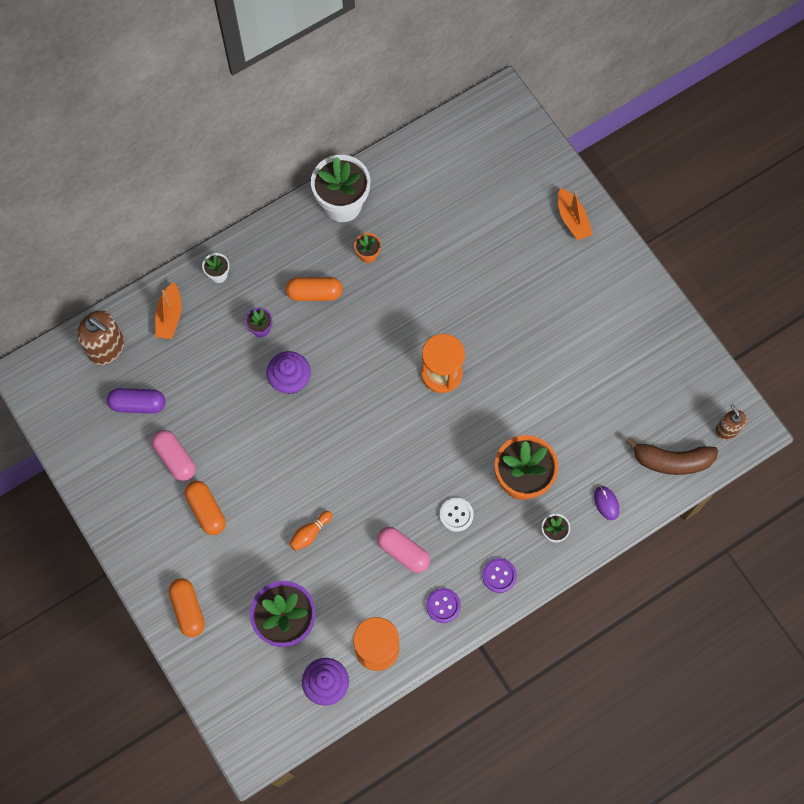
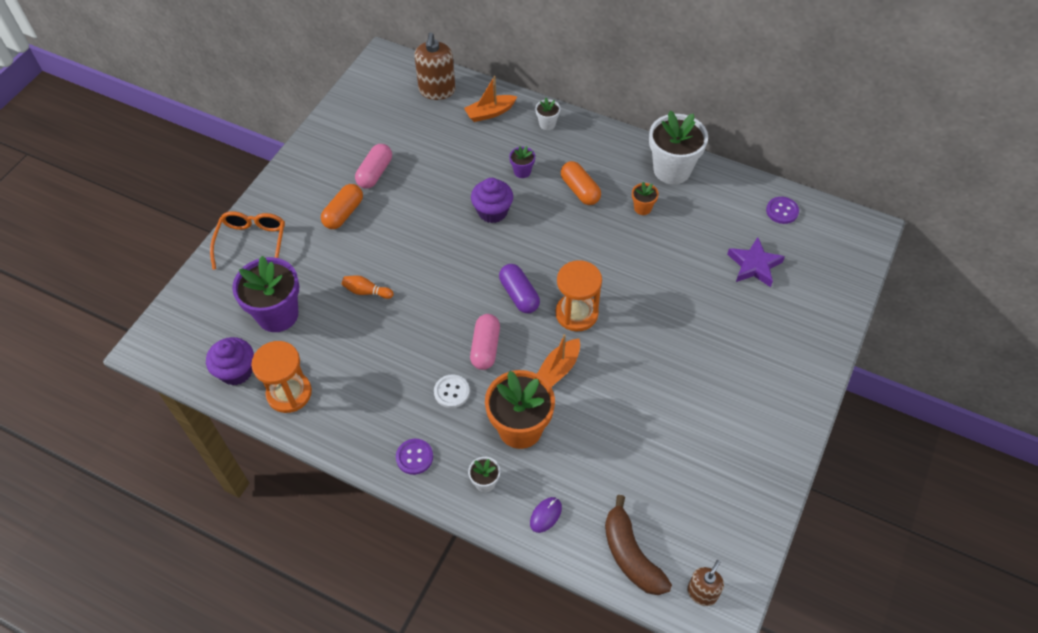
camera: 60 degrees right, 15 degrees down
(138, 404) = (404, 130): purple capsule -> purple capsule (519, 295)
(188, 609) = (252, 243): orange capsule -> orange glasses
(403, 552) = (391, 368): pink capsule -> pink capsule (485, 348)
(443, 605) = (358, 425): purple button -> purple button (782, 211)
(481, 207) = (754, 265): none -> purple star
(572, 219) = (805, 340): orange boat -> orange boat (558, 369)

